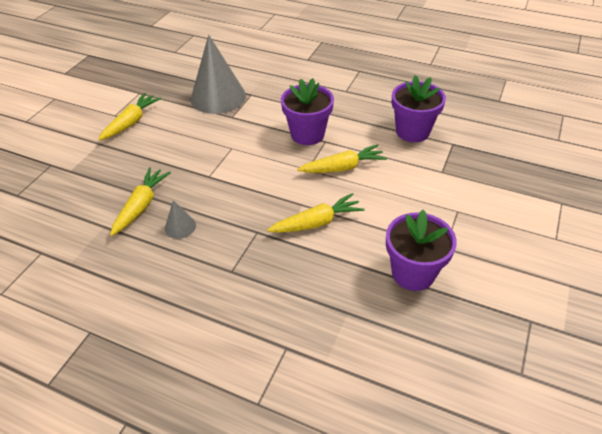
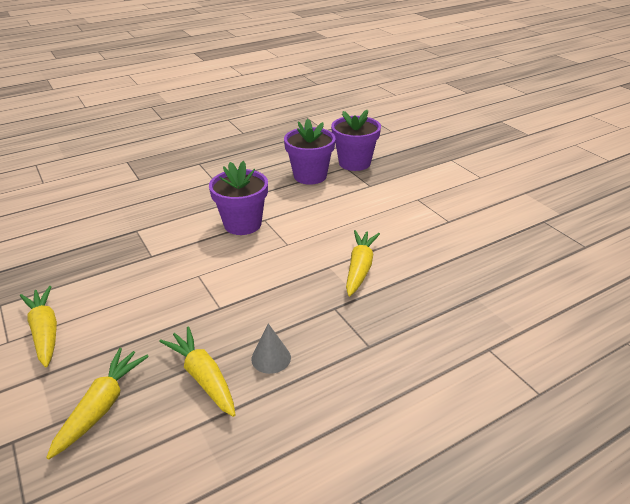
camera: 55 degrees left, 10 degrees down
(218, 97) = (106, 251): grey cone -> none
(343, 167) = (309, 225): yellow carrot -> yellow carrot (102, 406)
(413, 273) = (461, 247): purple flower pot -> purple flower pot (354, 163)

